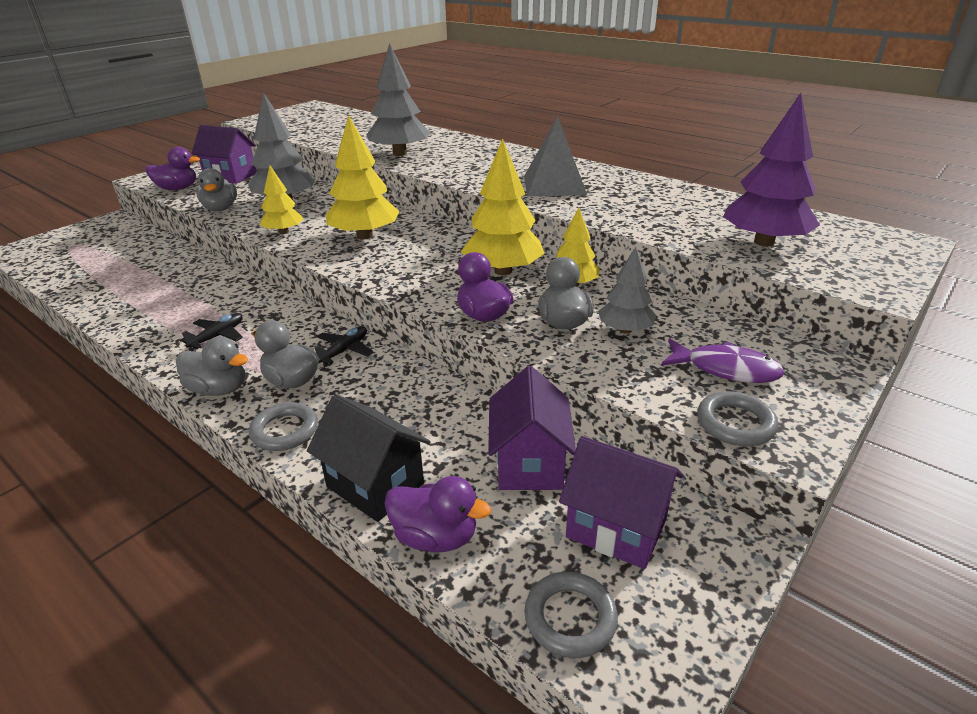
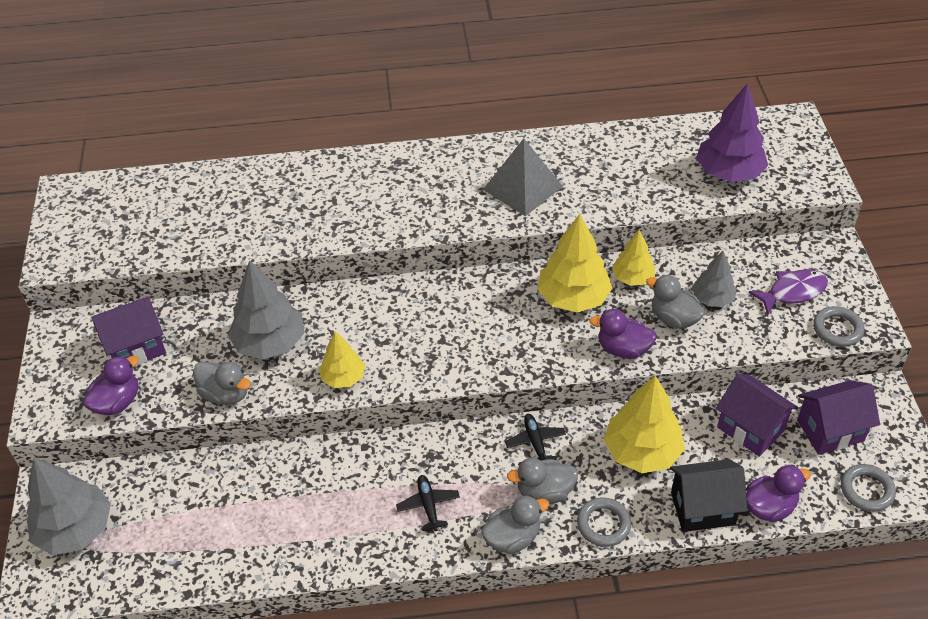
camera: 45 degrees left, 15 degrees up
(364, 236) = (417, 333): yellow tree -> yellow tree (642, 452)
(400, 154) = (328, 221): grey tree -> grey tree (75, 529)

